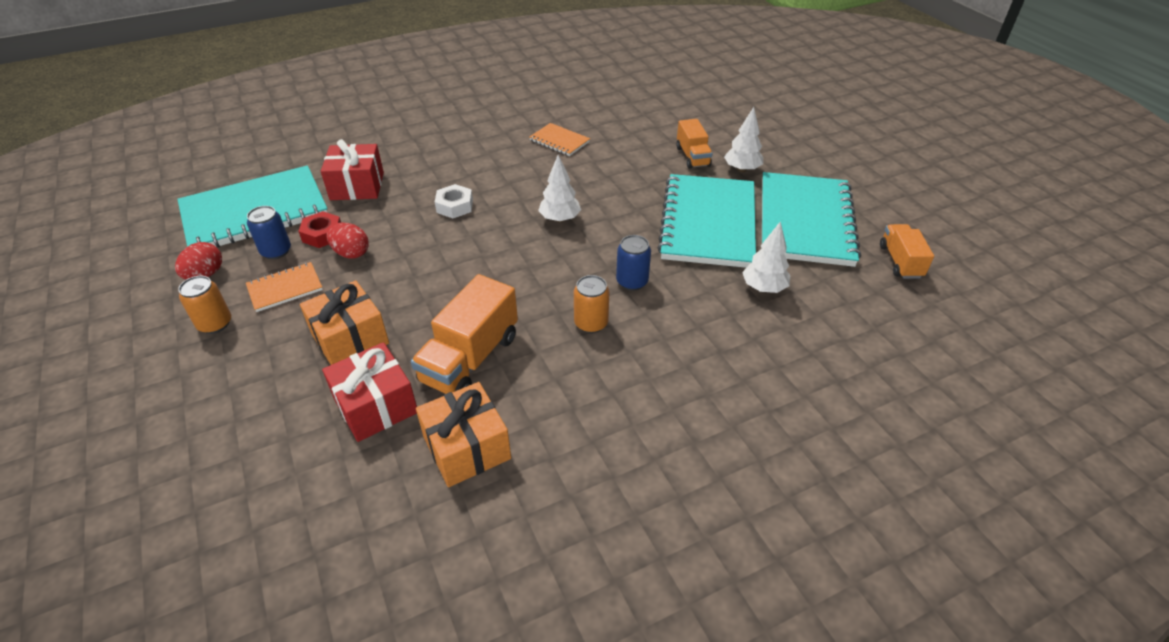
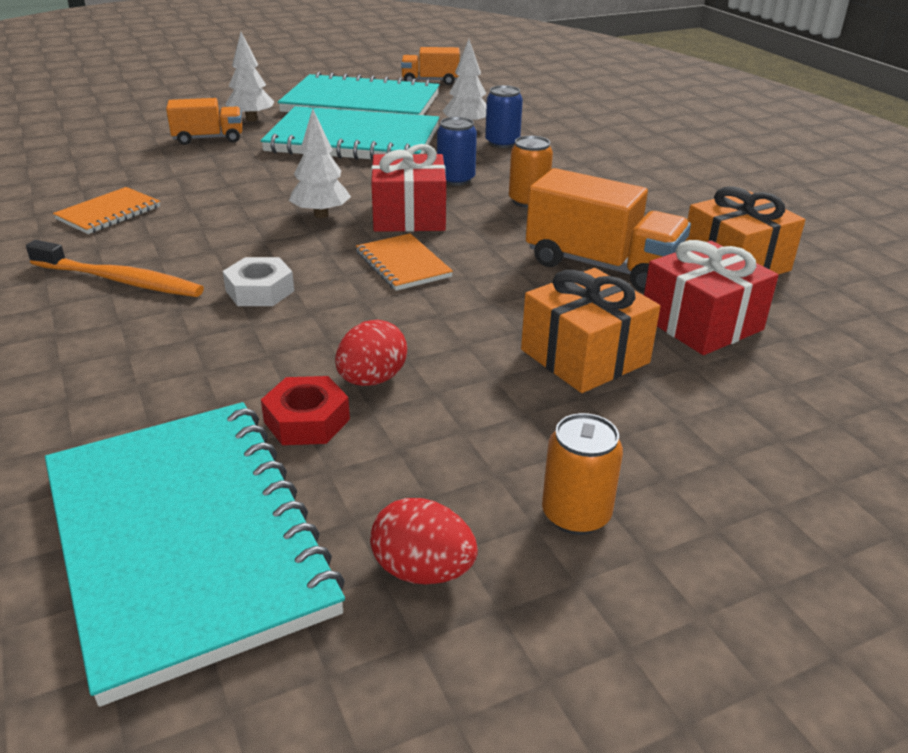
camera: 90 degrees left, 10 degrees down
(276, 251) = (351, 474): blue can -> blue can (502, 143)
(285, 288) = (469, 441): orange notebook -> orange notebook (403, 264)
(357, 186) = (144, 398): red gift -> red gift (409, 216)
(473, 160) = (120, 280): none -> orange toothbrush

